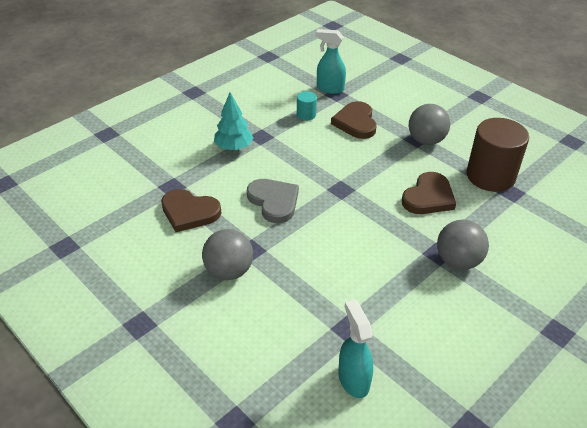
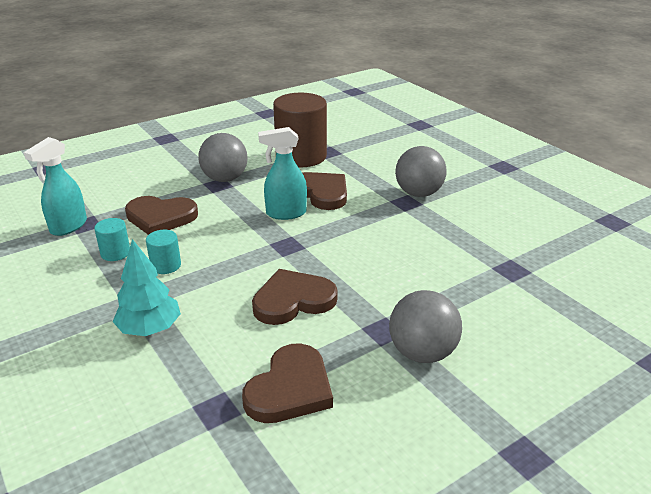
camera: 80 degrees left, 10 degrees down
(274, 201) = (293, 300): grey heart -> brown heart
(298, 138) = (166, 265): none -> turquoise cylinder
(353, 379) = (578, 274): turquoise spray bottle -> turquoise spray bottle (285, 213)

